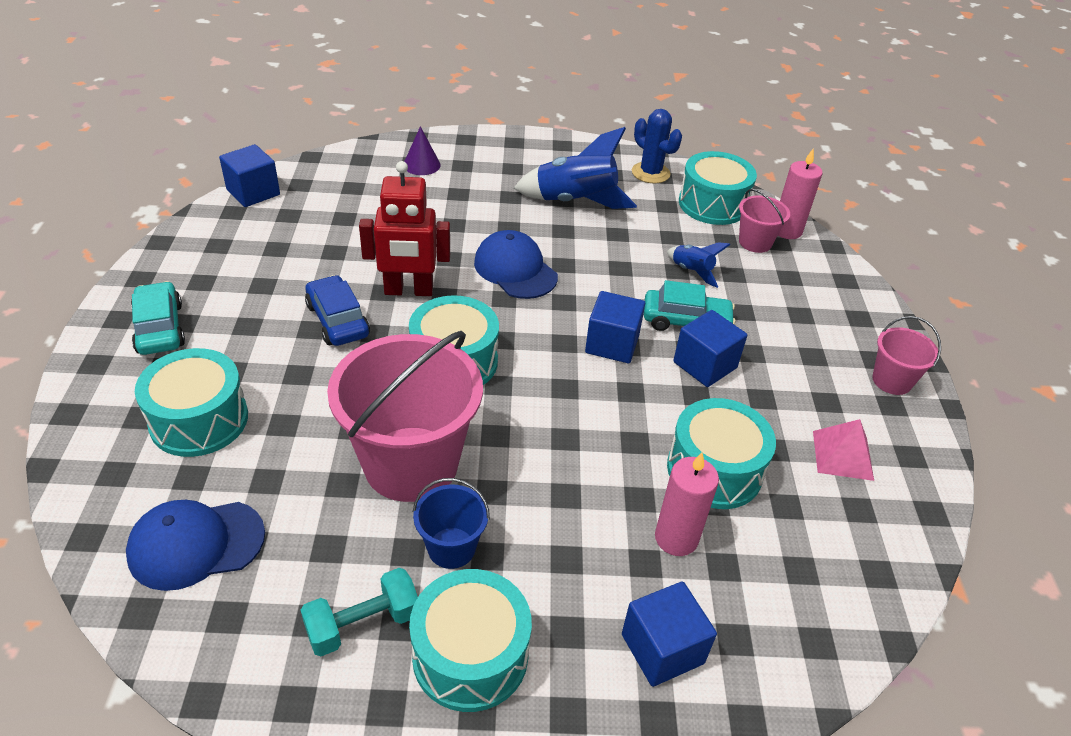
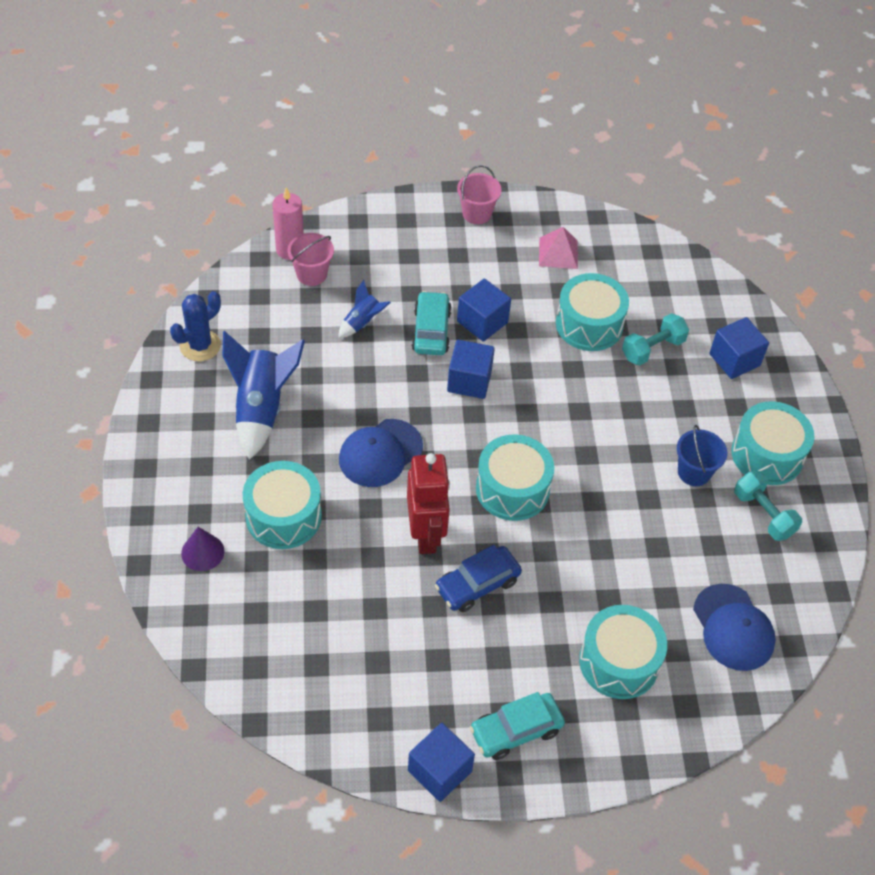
camera: 95 degrees left, 10 degrees up
(253, 192) = (277, 711): blue cube -> blue cube (439, 771)
(411, 463) = (628, 505): pink bucket -> none
(676, 538) = (653, 349): pink candle -> turquoise dumbbell
(712, 204) = (252, 299): turquoise drum -> turquoise drum (283, 516)

